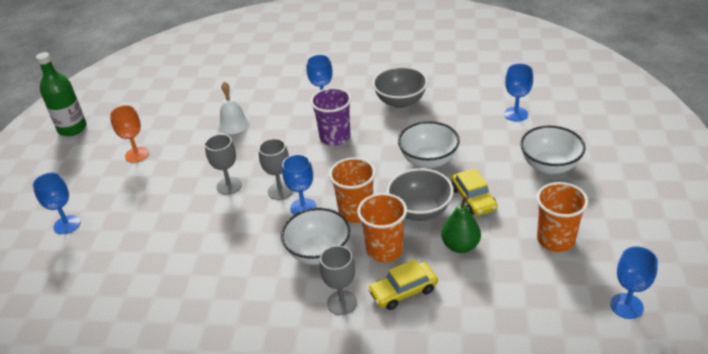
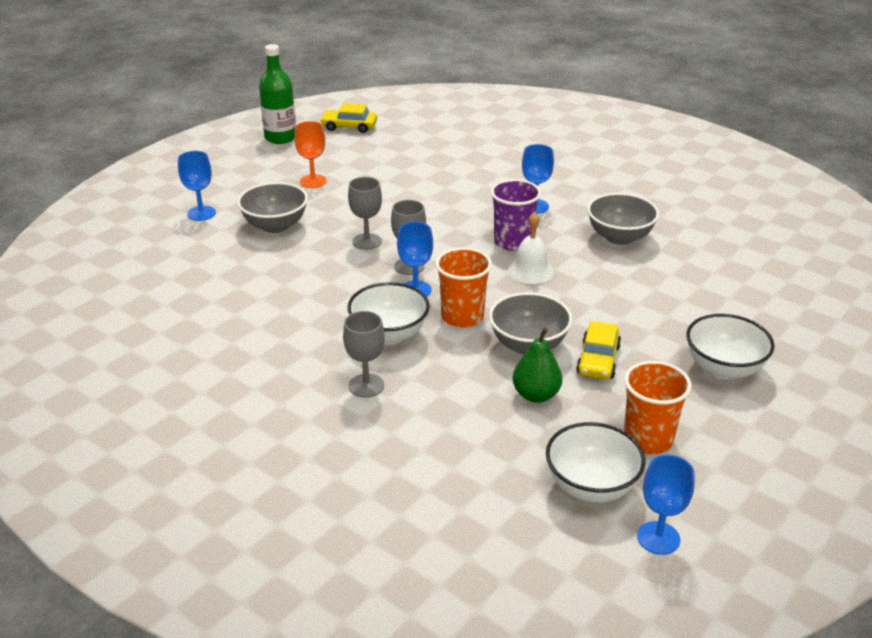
camera: 30 degrees right, 5 degrees down
(142, 206) = (275, 226): none -> grey bowl
(233, 123) = (426, 190): white bell -> white bell (530, 271)
(384, 250) = (454, 362): orange cup -> none
(403, 291) = (434, 405): yellow car -> yellow car (349, 126)
(428, 160) = (588, 304): white bowl -> white bowl (591, 486)
(516, 114) = (741, 302): blue goblet -> none

